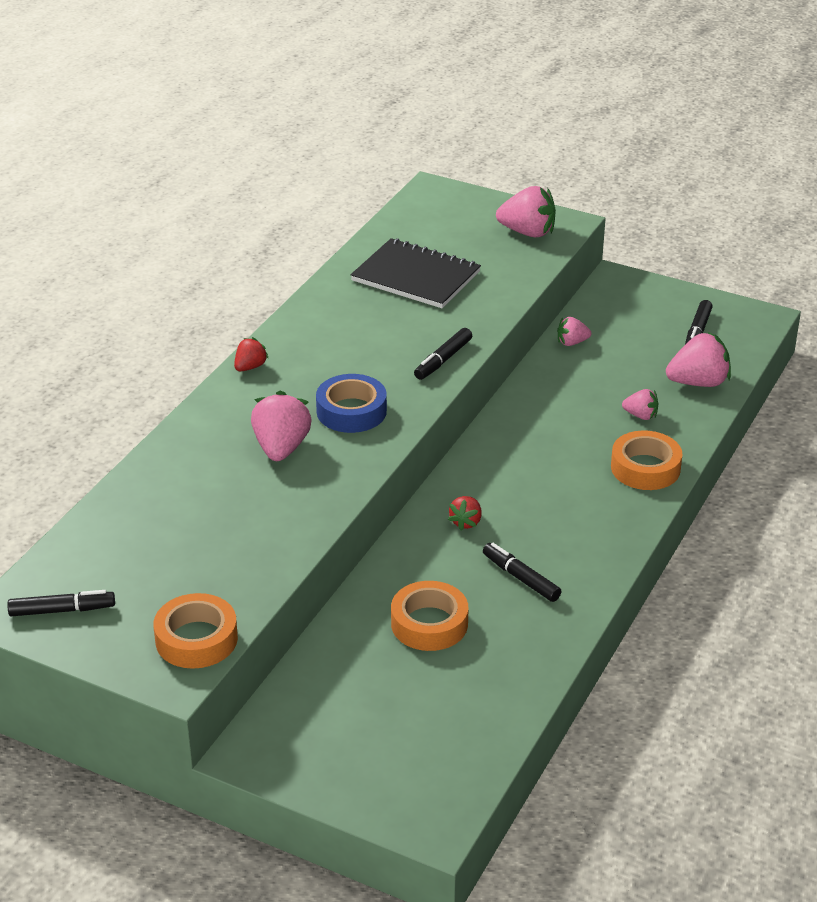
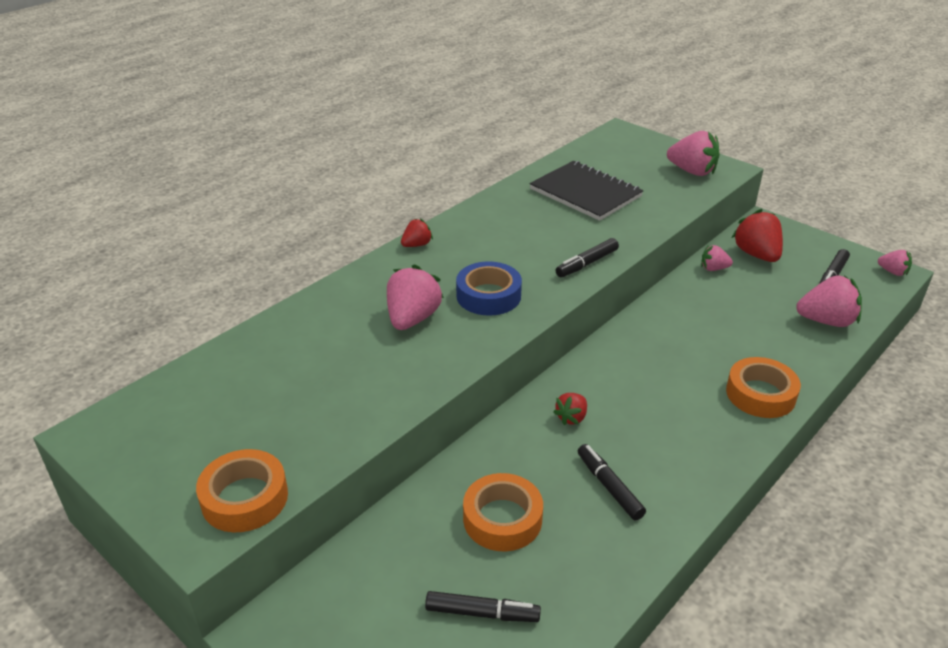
camera: 15 degrees right, 0 degrees up
(62, 610) = (139, 440): black marker -> black marker (482, 613)
(614, 319) = (756, 255): none -> red strawberry
(640, 415) = (765, 343): pink strawberry -> pink strawberry (893, 272)

